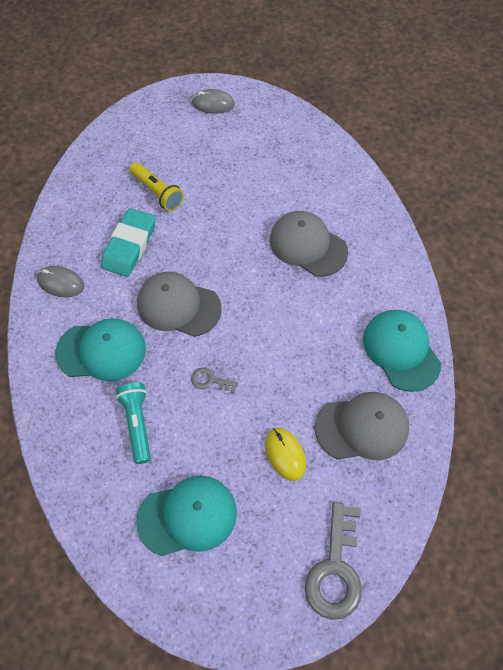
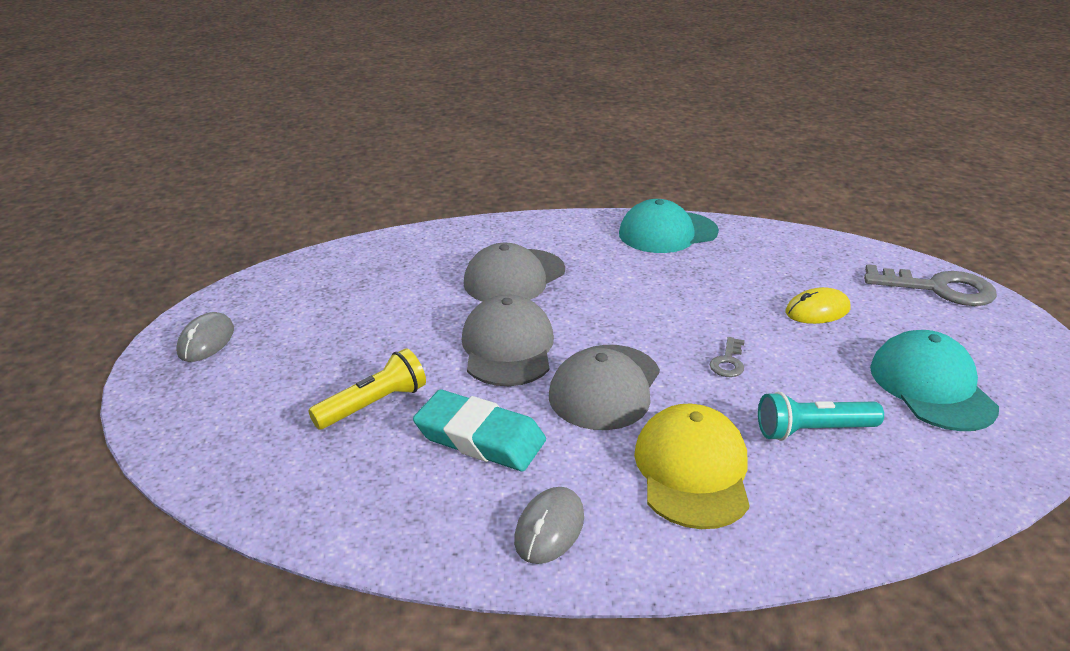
camera: 85 degrees left, 30 degrees down
(101, 351) = (692, 470): turquoise cap -> yellow cap
(362, 427) = (767, 261): grey cap -> grey cap (507, 347)

